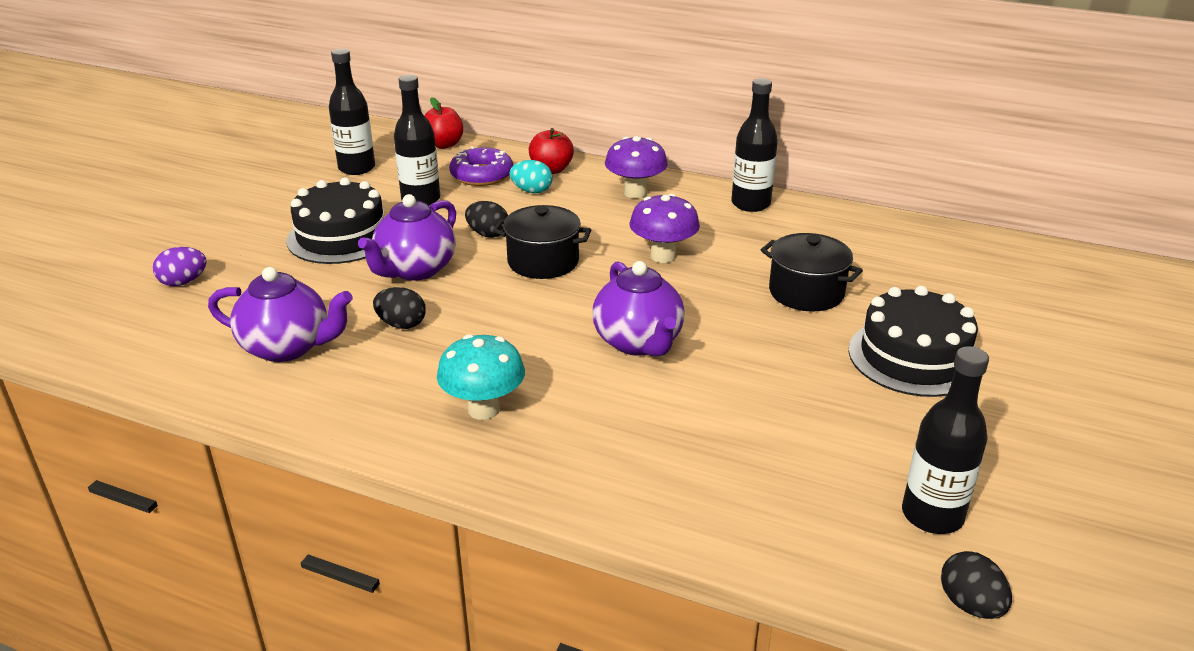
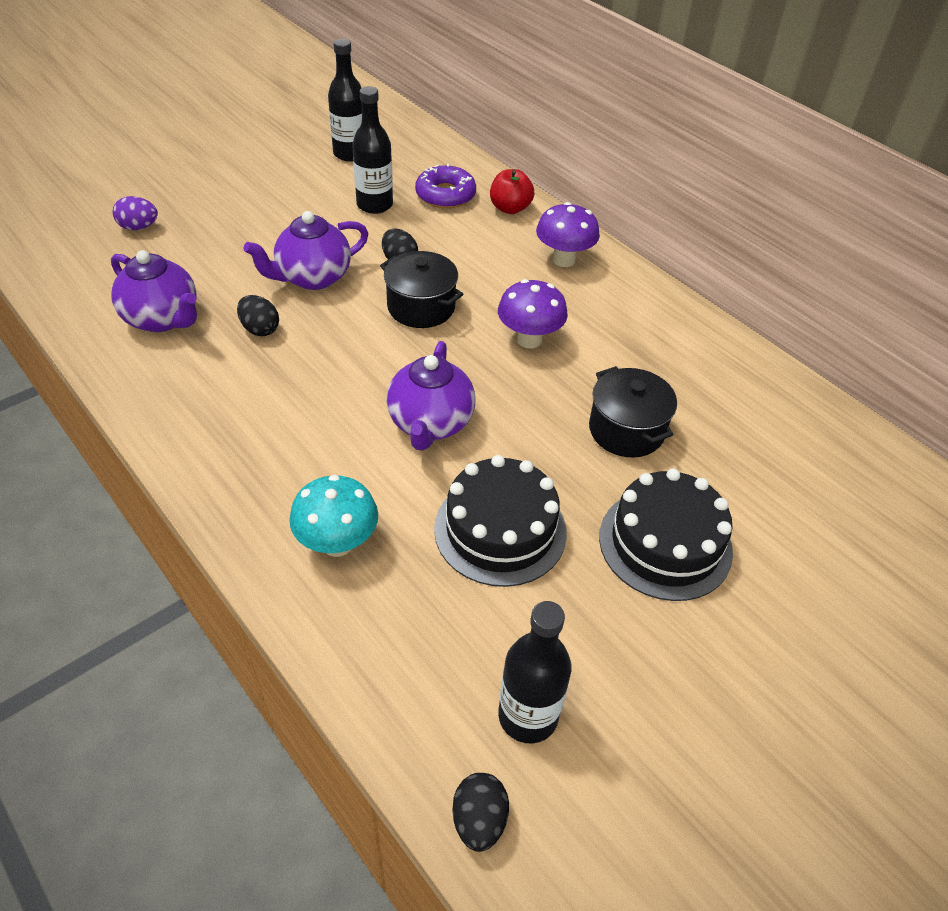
camera: 25 degrees right, 15 degrees up
(341, 236) = (283, 222): black cake -> black cake (500, 530)
(443, 144) = (440, 150): red apple -> none
(483, 409) = (255, 438): turquoise mushroom -> turquoise mushroom (337, 543)
(532, 191) = (474, 226): turquoise egg -> none
(750, 204) = (662, 310): black bottle -> none

